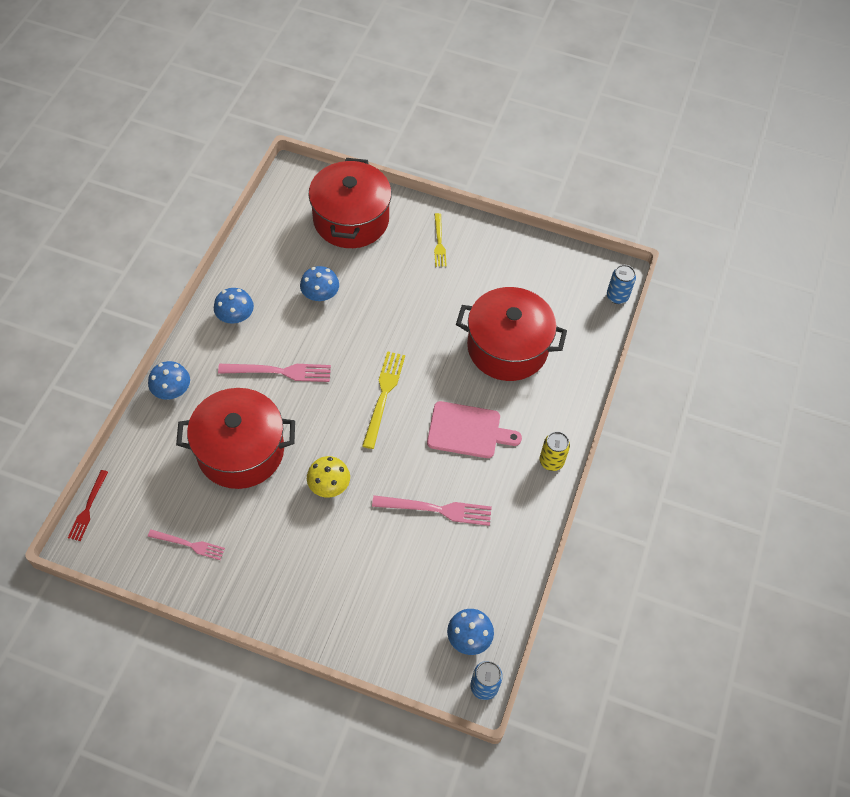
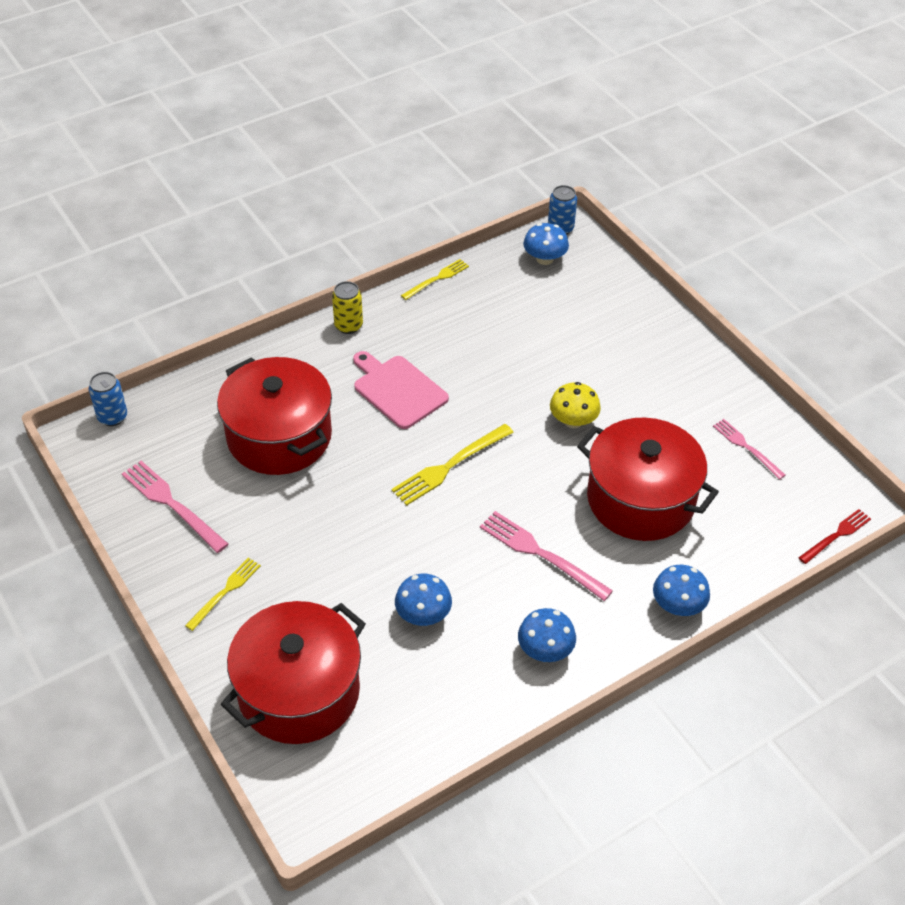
camera: 140 degrees left, 10 degrees down
(436, 510) = (489, 349): pink fork -> pink fork (172, 504)
(532, 552) = (437, 279): none -> yellow fork

